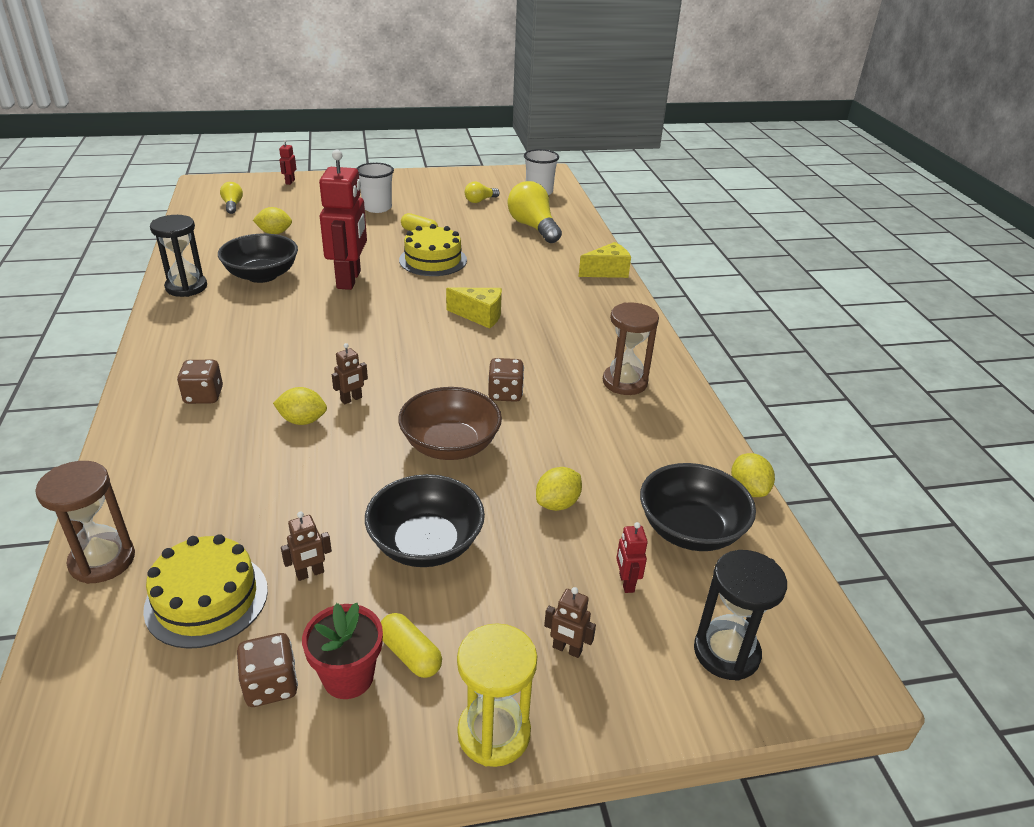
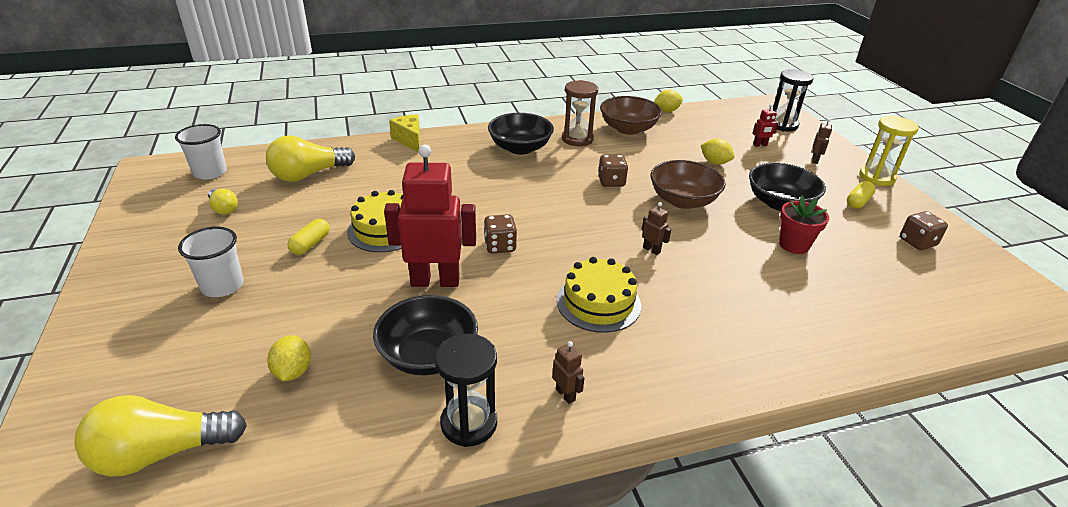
camera: 95 degrees left, 0 degrees up
(102, 560) = (905, 338): brown hourglass -> none
(204, 396) = (689, 339): brown dice -> brown dice (500, 246)
(207, 599) = (889, 278): yellow cake -> yellow cake (598, 302)
(232, 205) = (162, 452): yellow light bulb -> yellow light bulb, size x1.91
(290, 182) = (71, 399): red robot -> none
(302, 420) = (692, 271): yellow lemon -> none
(310, 574) = (836, 241): brown robot -> brown robot (565, 394)
(348, 677) = (888, 219): red flower pot -> red flower pot (794, 245)
(480, 316) = (499, 197): yellow cheese -> none
(666, 433) = (628, 129): none -> brown bowl
(690, 529) = (708, 127): black bowl -> black bowl (520, 148)

